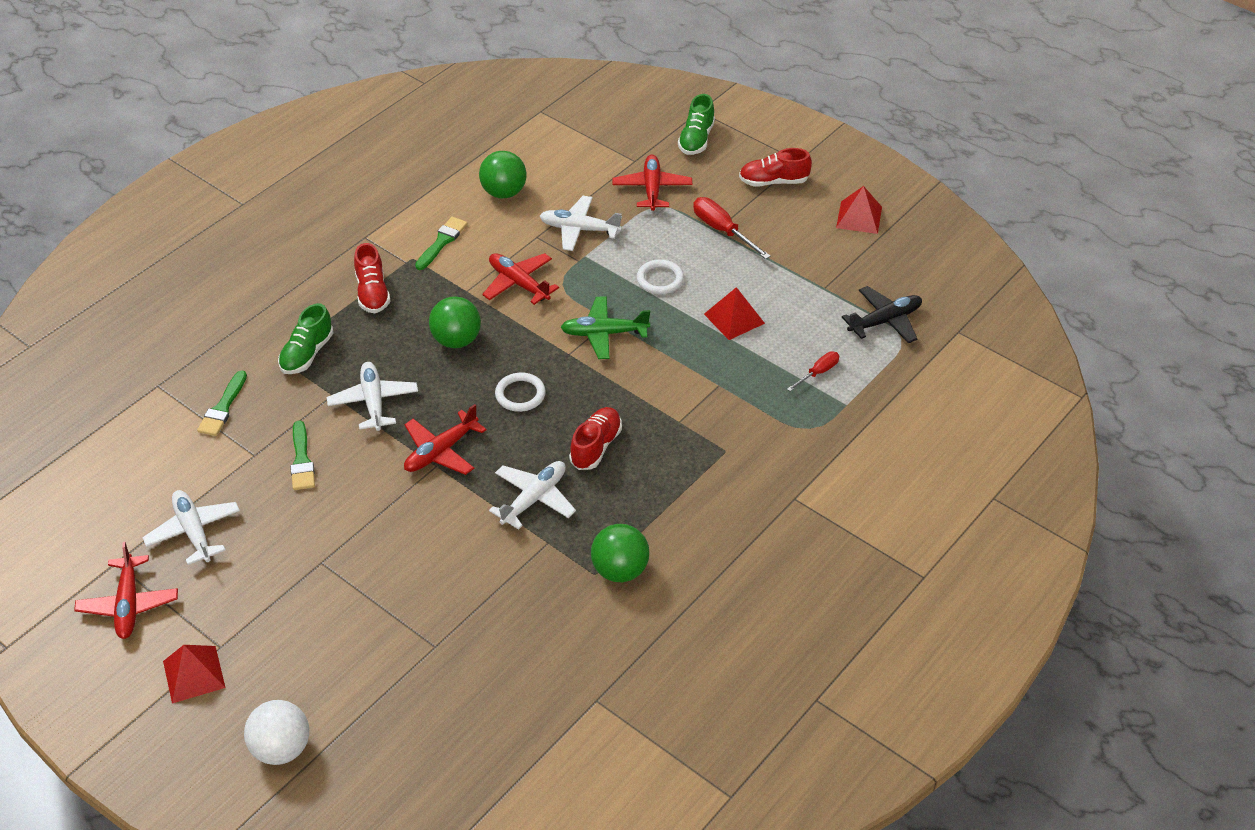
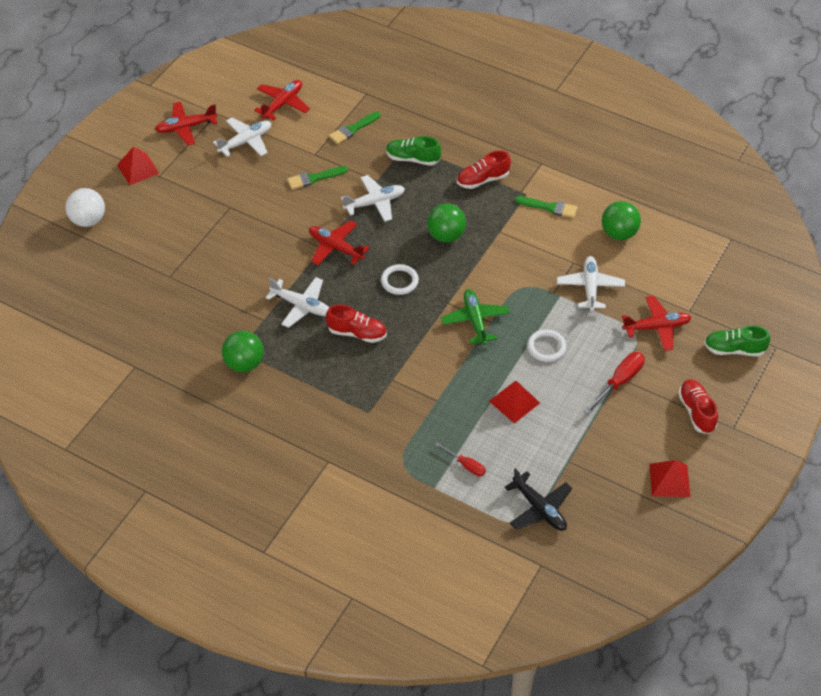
camera: 80 degrees right, 5 degrees up
(223, 408) = (353, 129): green brush -> green brush turned 45 degrees counterclockwise
(519, 283) = (516, 260): red plane -> red plane (283, 104)

